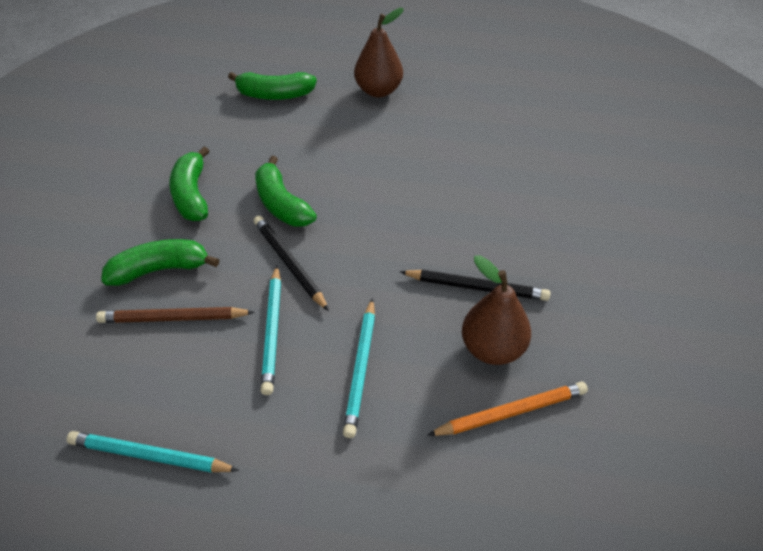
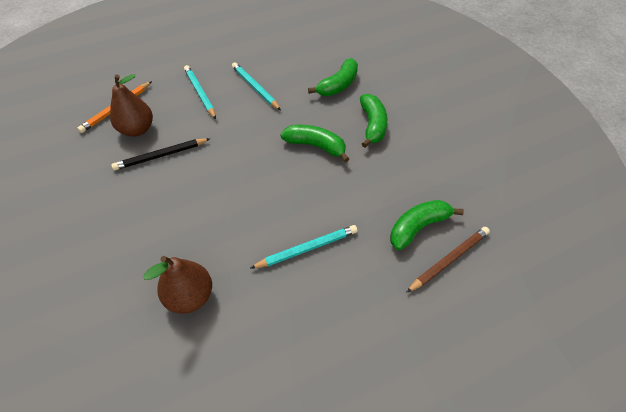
camera: 145 degrees right, 5 degrees up
(149, 456) = (261, 35): turquoise pencil -> turquoise pencil (307, 248)
(173, 318) = (306, 72): brown pencil -> brown pencil (449, 259)
(192, 195) = (372, 125): green banana -> green banana turned 45 degrees clockwise
(289, 263) = (277, 118): black pencil -> none
(378, 91) = (343, 284): brown pear -> brown pear (190, 296)

